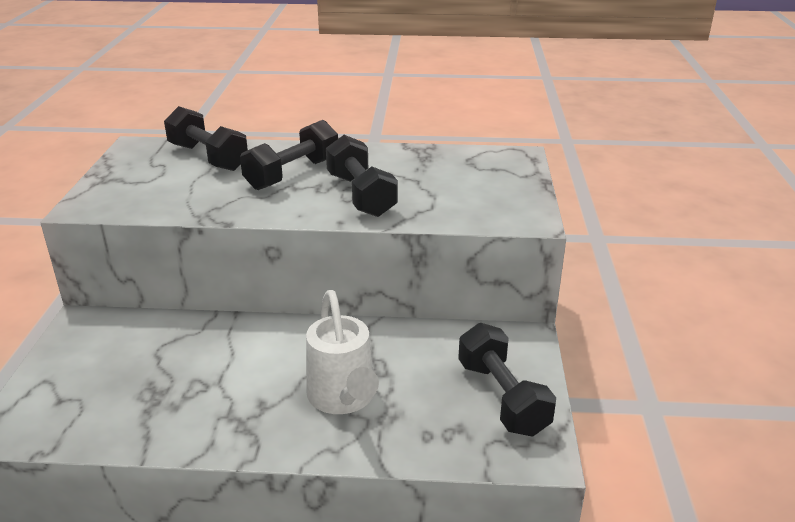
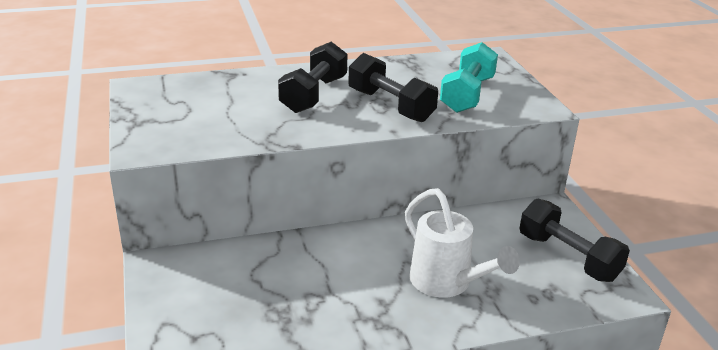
camera: 20 degrees left, 0 degrees up
(208, 157) = (220, 89): black dumbbell -> none
(456, 194) = (467, 95): none -> turquoise dumbbell

